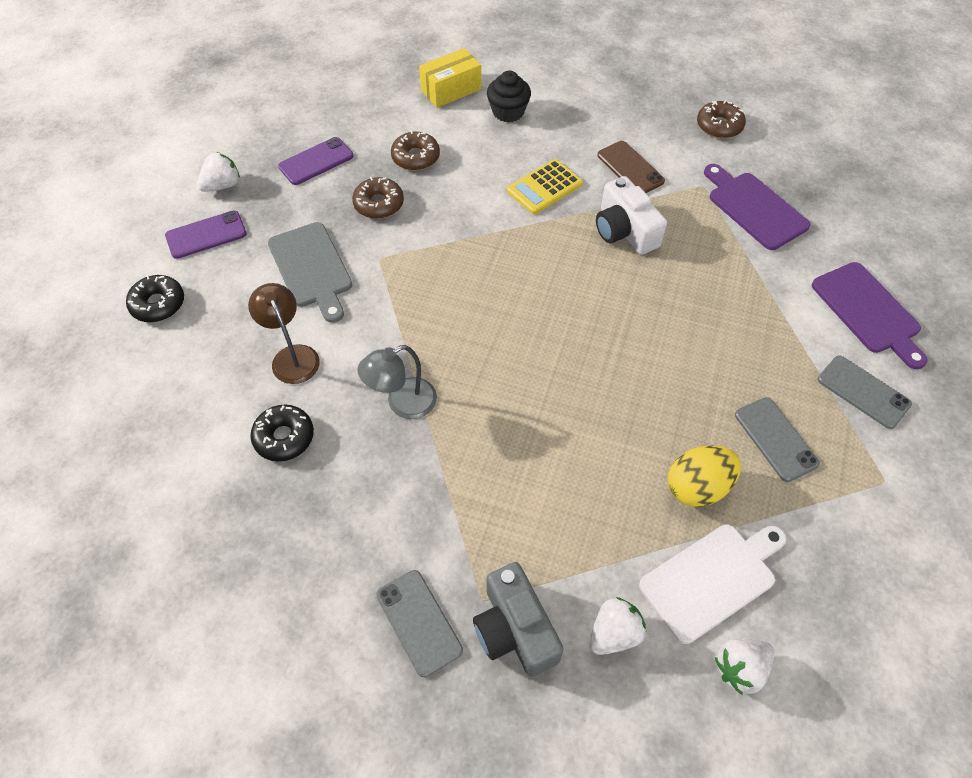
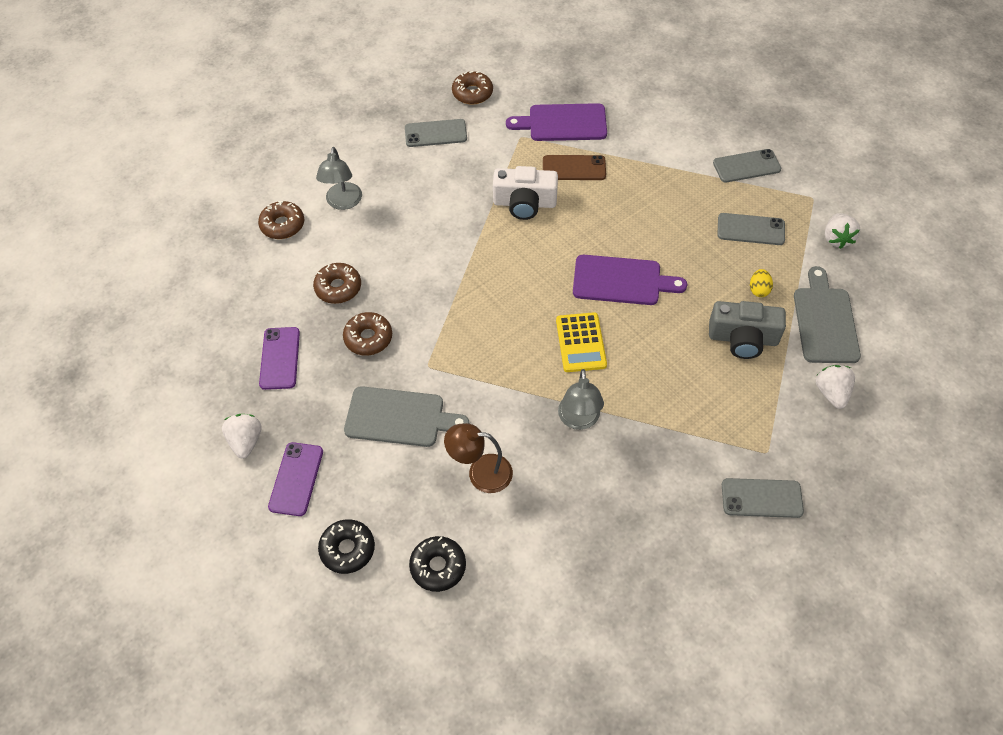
camera: 55 degrees left, 0 degrees up
(284, 437) = (555, 513): black donut -> black donut (438, 566)
(451, 90) = (282, 225): yellow box -> brown donut
(508, 112) = (343, 202): black cupcake -> grey lamp
(515, 629) = (798, 445): grey camera -> grey camera (743, 338)
(544, 187) = (443, 225): yellow calculator -> yellow calculator (581, 343)
(630, 168) = (468, 165): brown phone -> brown phone (574, 168)
(644, 127) = (435, 133): none -> grey phone
(697, 487) = (758, 290): yellow egg -> yellow egg, size x0.53
(712, 578) = (824, 321): white cutting board -> grey cutting board
(740, 668) = (888, 343): white strawberry -> white strawberry (837, 238)
(868, 311) = (690, 124): purple cutting board -> purple cutting board (621, 281)

